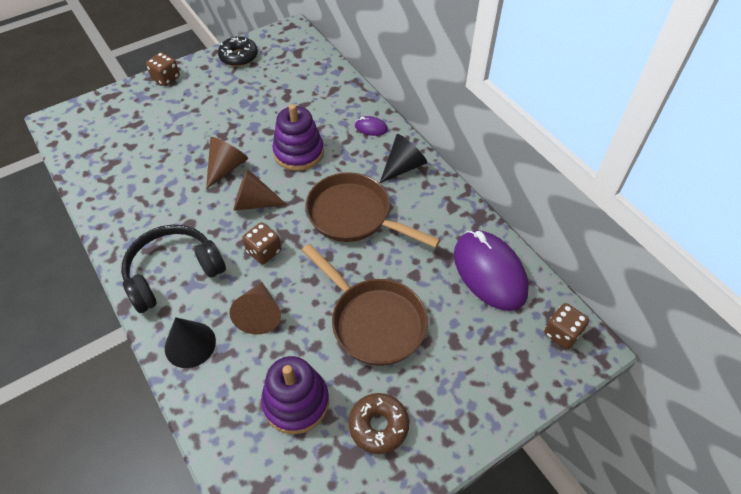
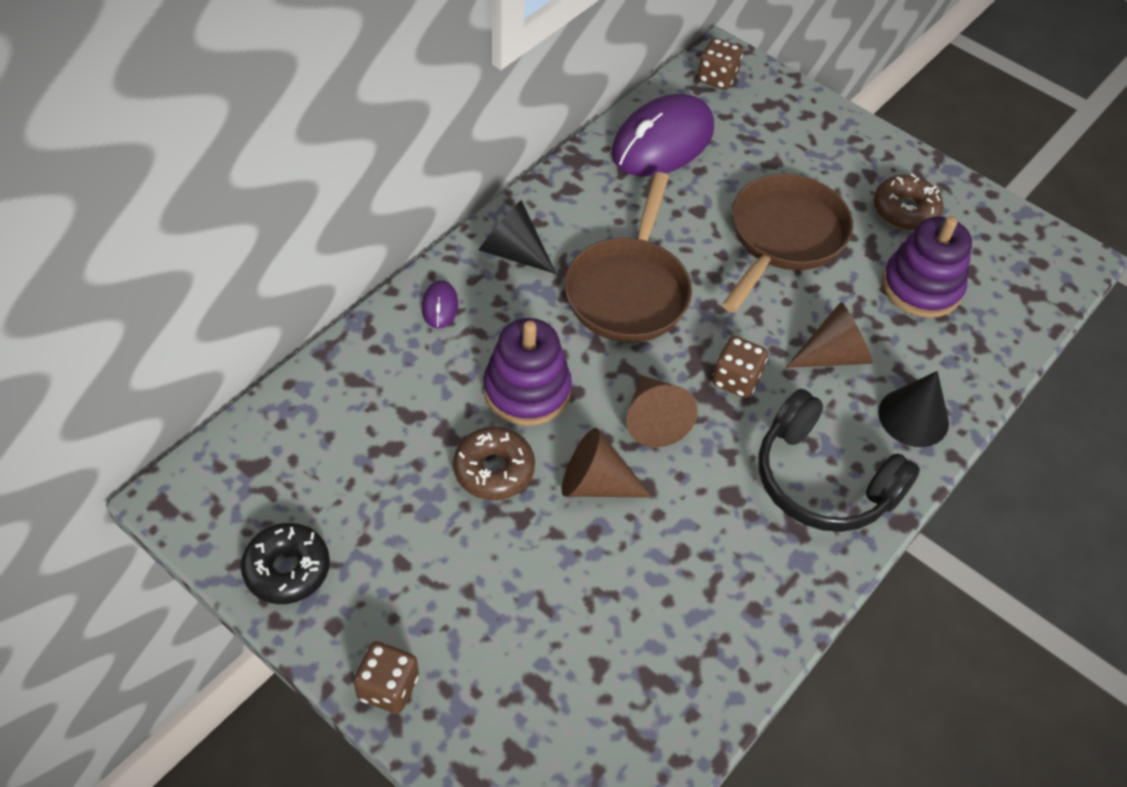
camera: 110 degrees left, 0 degrees up
(255, 130) = (494, 470): none -> brown donut

